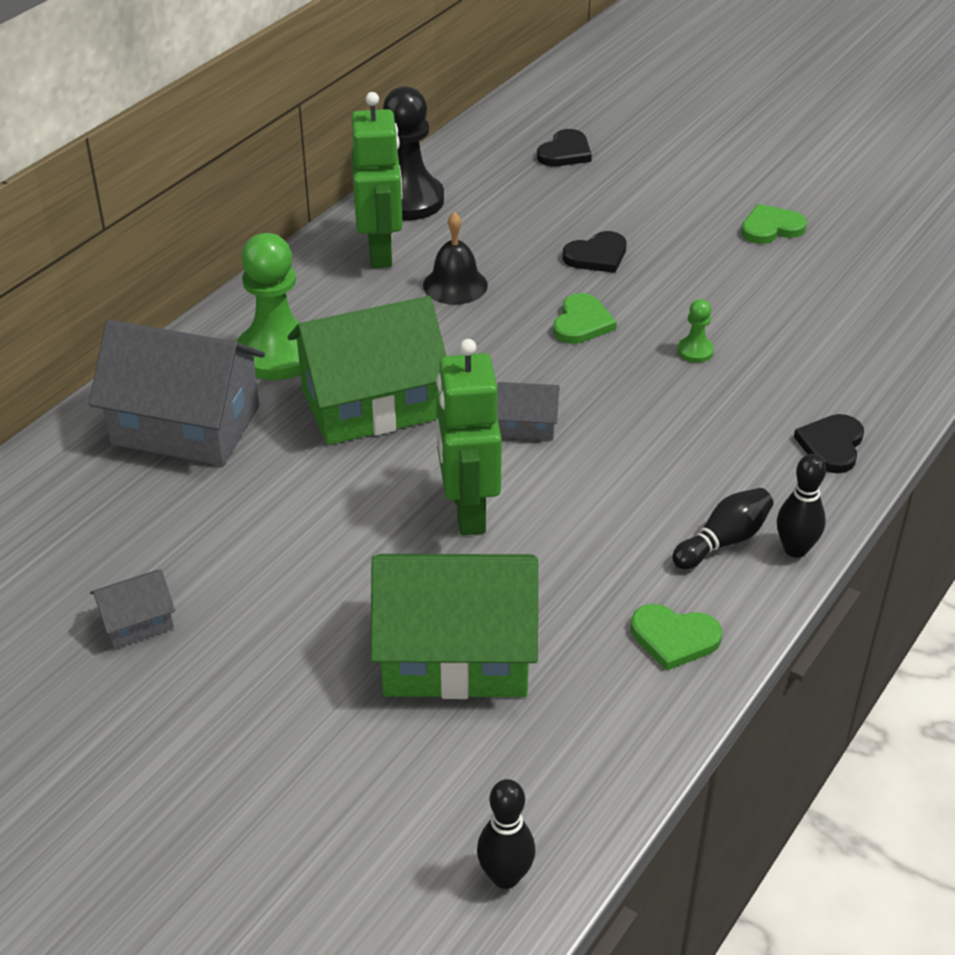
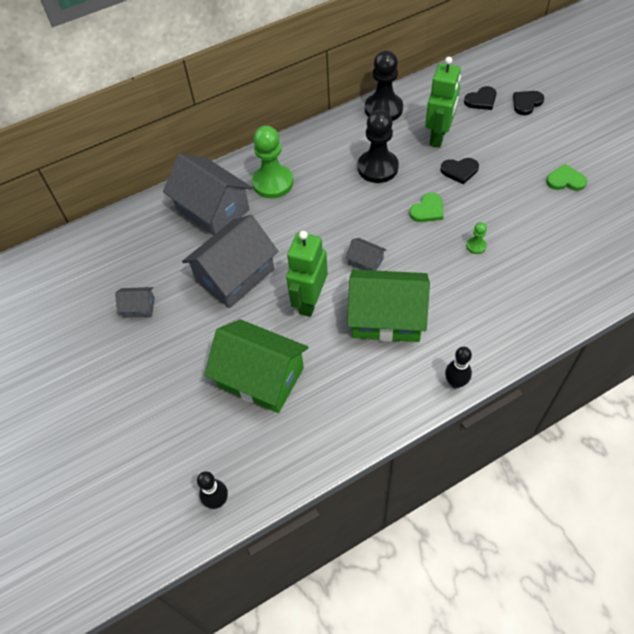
camera: 30 degrees right, 15 degrees up
(299, 513) = (235, 275): none -> grey house
(371, 403) = (299, 225): green house -> green house (386, 317)
(381, 252) = (353, 137): green robot -> green robot (438, 137)
(455, 285) = (377, 168): black bell -> black pawn
(674, 638) = (365, 409): green heart -> none
(723, 541) = (422, 364): black bowling pin -> none
(831, 445) = (513, 328): black heart -> black heart (526, 103)

